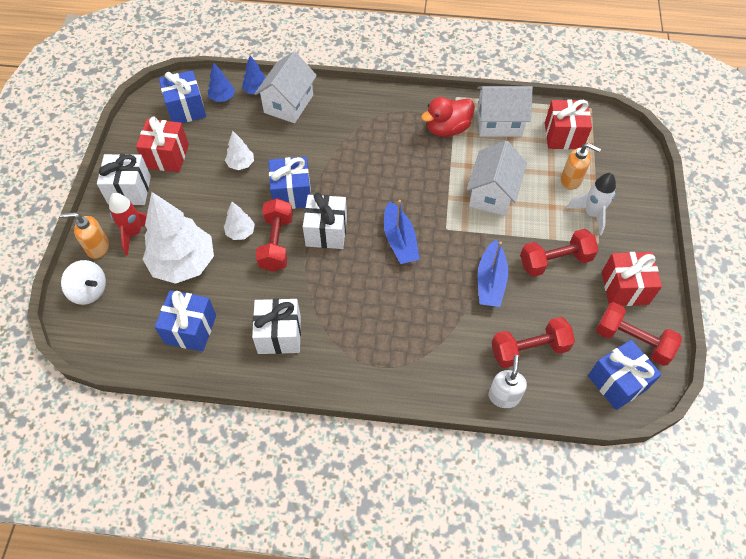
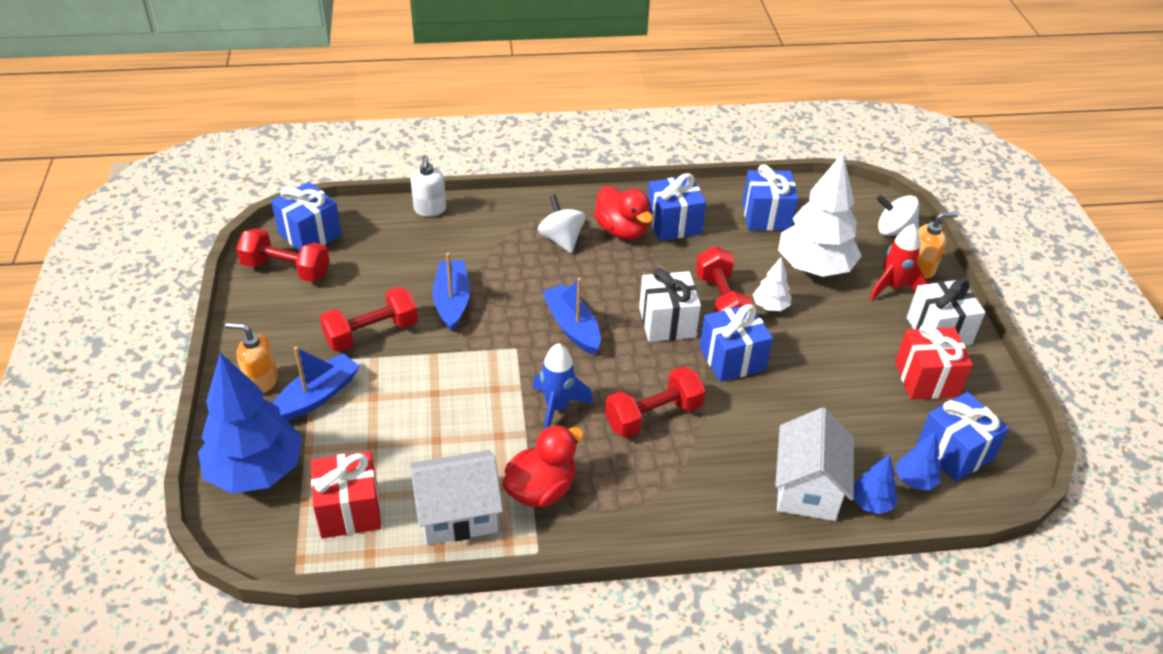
camera: 165 degrees right, 15 degrees down
(241, 164) = (821, 385): white tree -> none
(279, 335) = (673, 224): white gift -> blue gift
(329, 335) = (622, 230): none -> red duck
(386, 334) = (561, 239): none -> white spinning top
(426, 178) = (557, 407): none -> blue rocket
(492, 194) = (459, 401): white house -> none
(529, 349) = (404, 247): red dumbbell -> red dumbbell (653, 416)
(571, 180) = (342, 439): orange soap dispenser -> orange soap dispenser (261, 382)
(591, 214) = (317, 396): white rocket -> blue boat
(624, 168) = (256, 471): none -> blue tree
(624, 288) = (286, 317): red gift -> none

